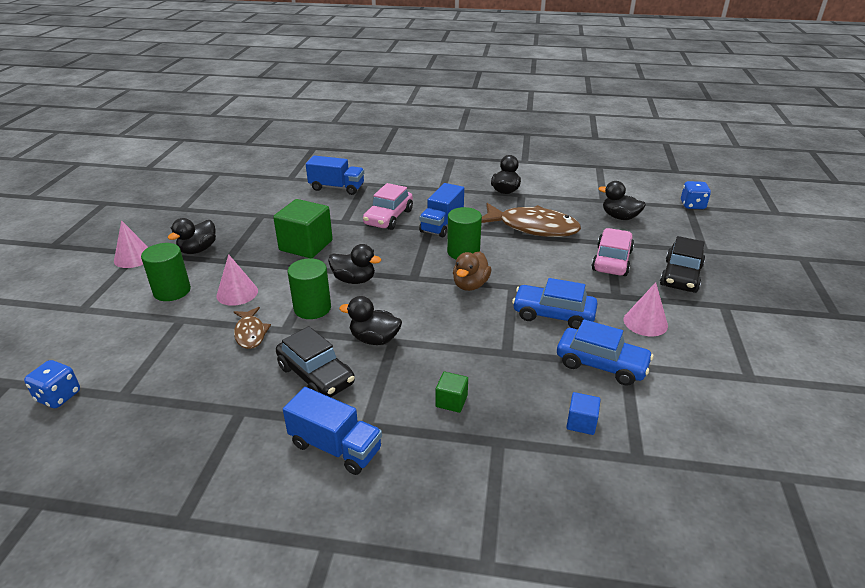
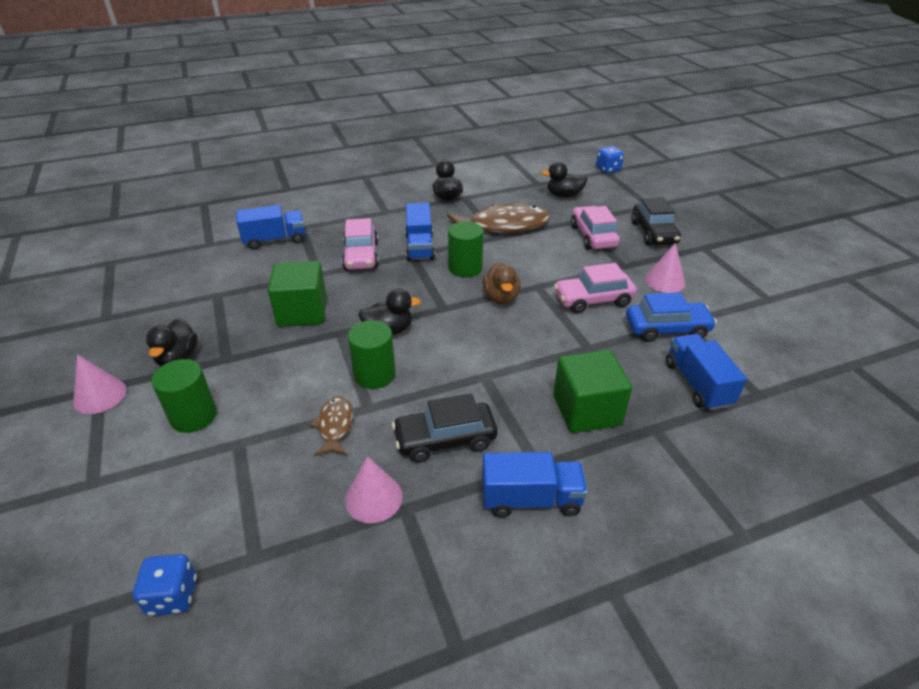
camera: 30 degrees left, 5 degrees up
(237, 293) = (276, 389): pink cone -> pink cone (373, 498)
(250, 333) = (335, 426): brown fish -> brown fish turned 135 degrees counterclockwise
(316, 375) = (445, 439): black car -> black car turned 150 degrees clockwise
(374, 339) = (465, 381): black duck -> none
(451, 401) = (586, 410): green cube -> green cube, size x2.08
(553, 315) = (593, 300): blue car -> pink car
(581, 423) = (697, 384): blue cube -> blue truck

